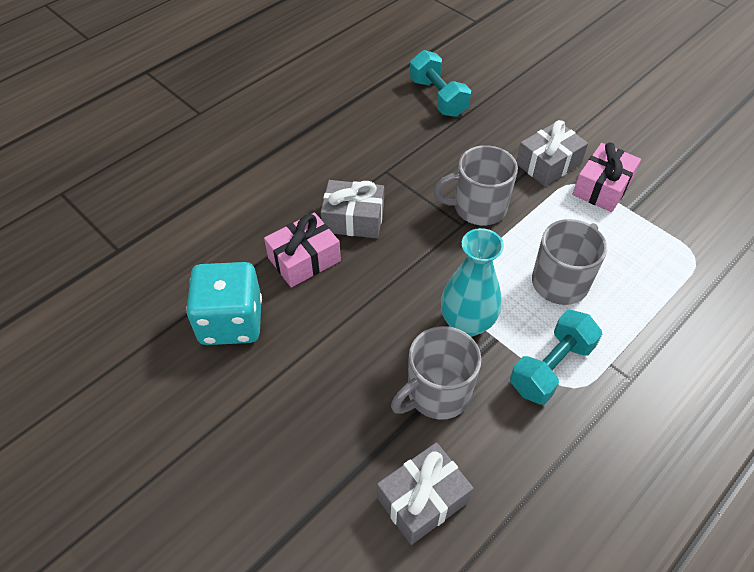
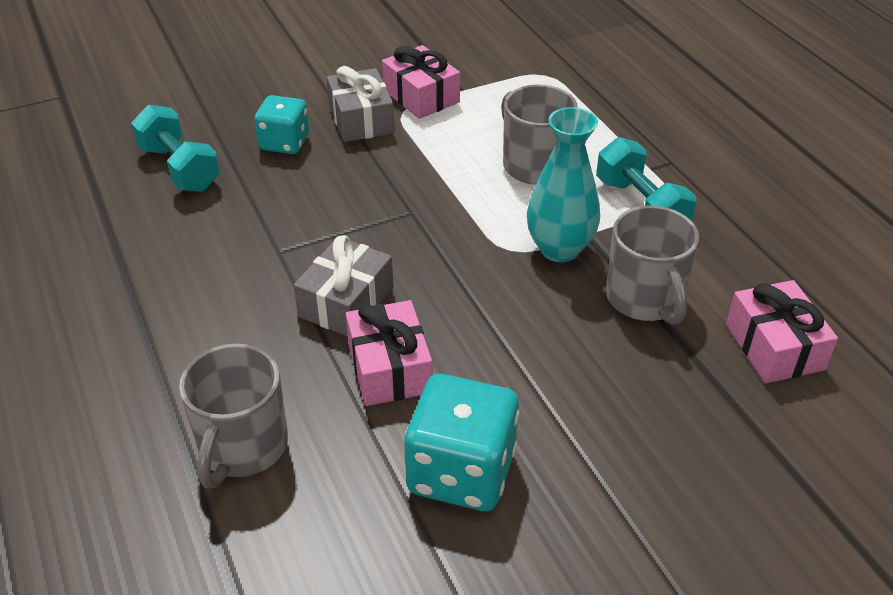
camera: 70 degrees left, 10 degrees down
(422, 499) = (774, 346): grey gift -> pink gift
(438, 97) = (180, 168): turquoise dumbbell -> turquoise dumbbell turned 60 degrees clockwise
(478, 207) = (394, 191): grey mug -> grey mug (242, 447)
(495, 134) = (284, 143): none -> turquoise dice

